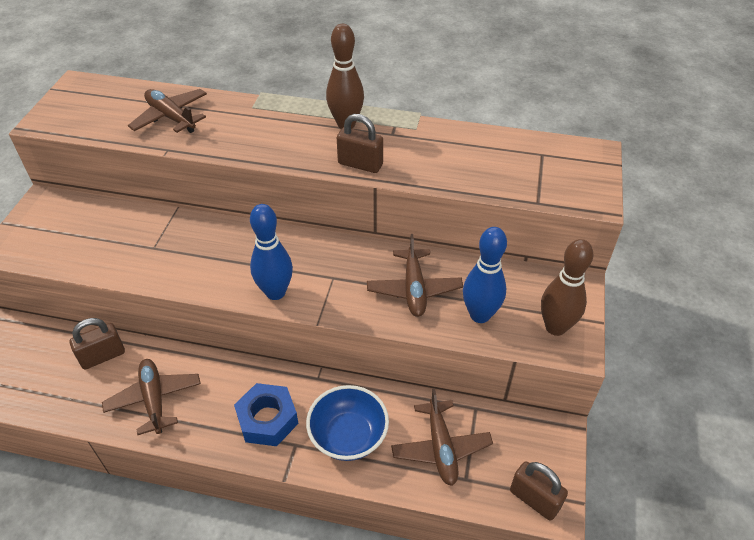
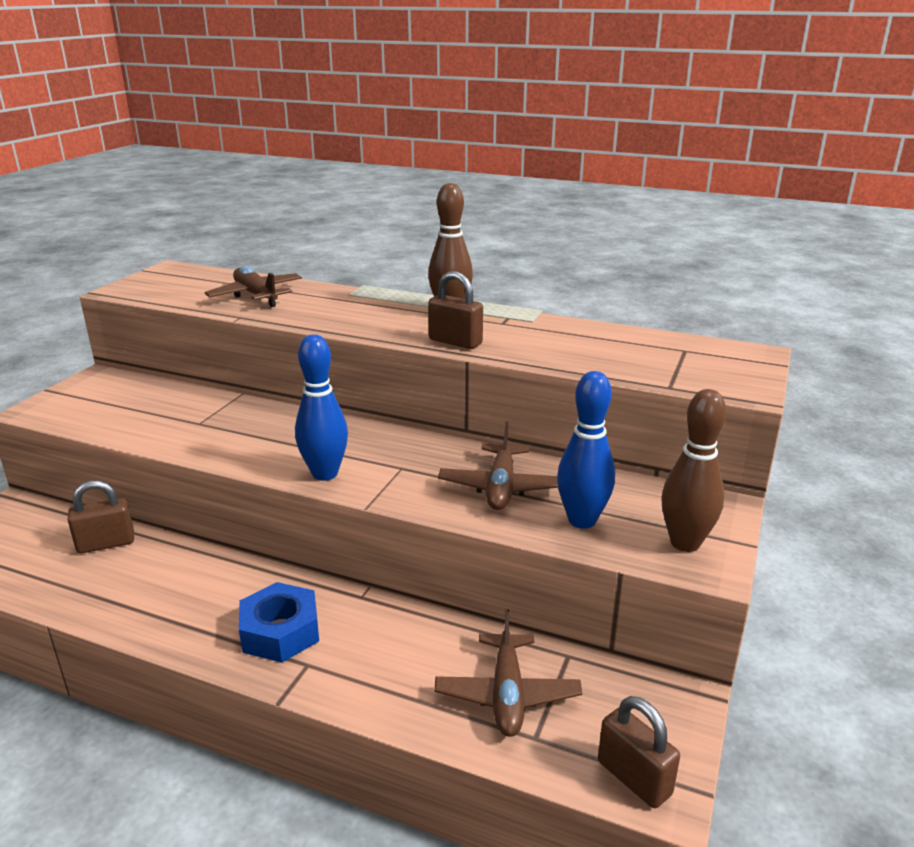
camera: 10 degrees right, 20 degrees down
(154, 399) = (147, 593): brown plane -> none
(348, 436) = (381, 664): blue bowl -> none

